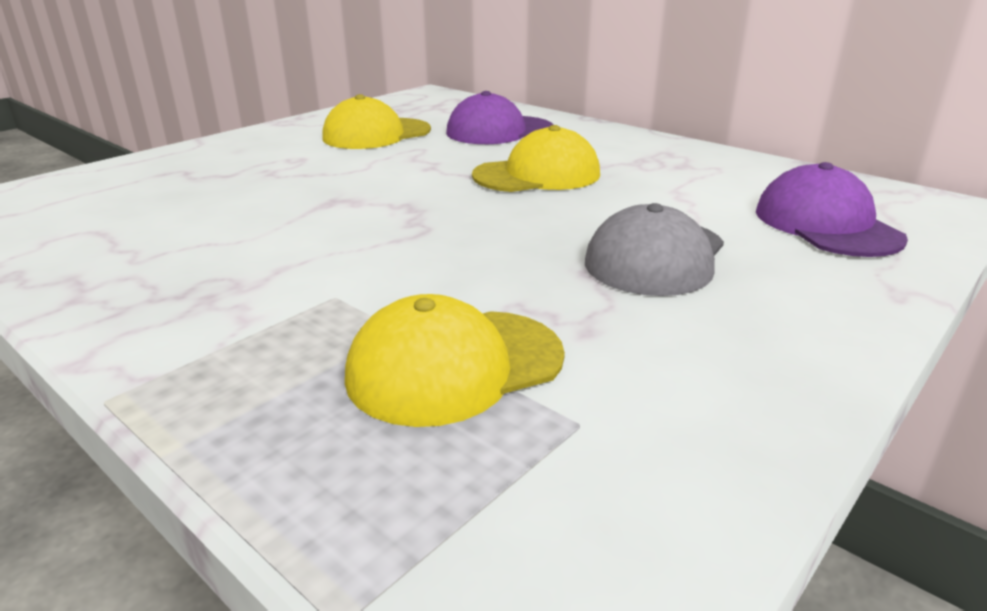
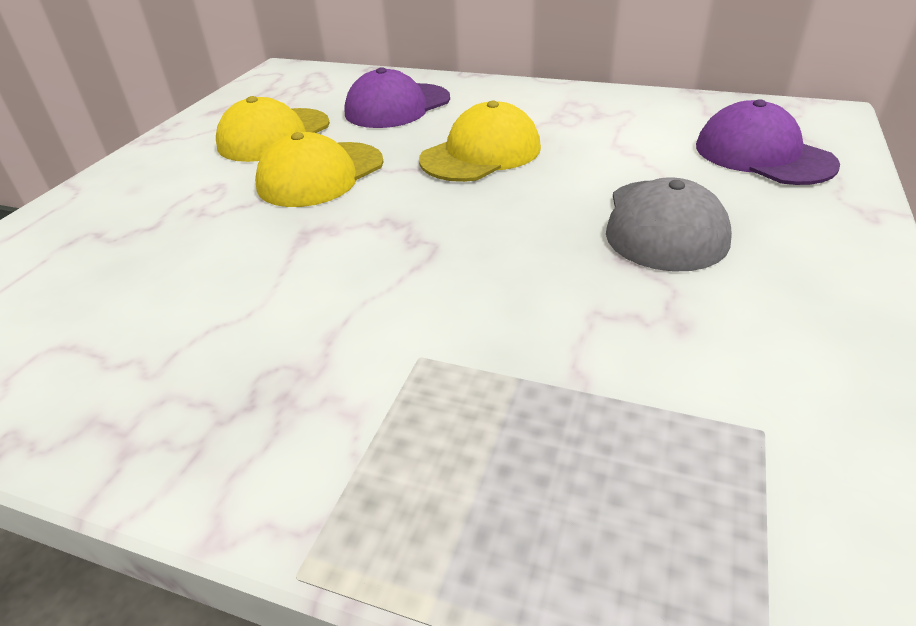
camera: 20 degrees left, 10 degrees up
(454, 366) = (606, 403): yellow cap -> yellow cap (320, 174)

